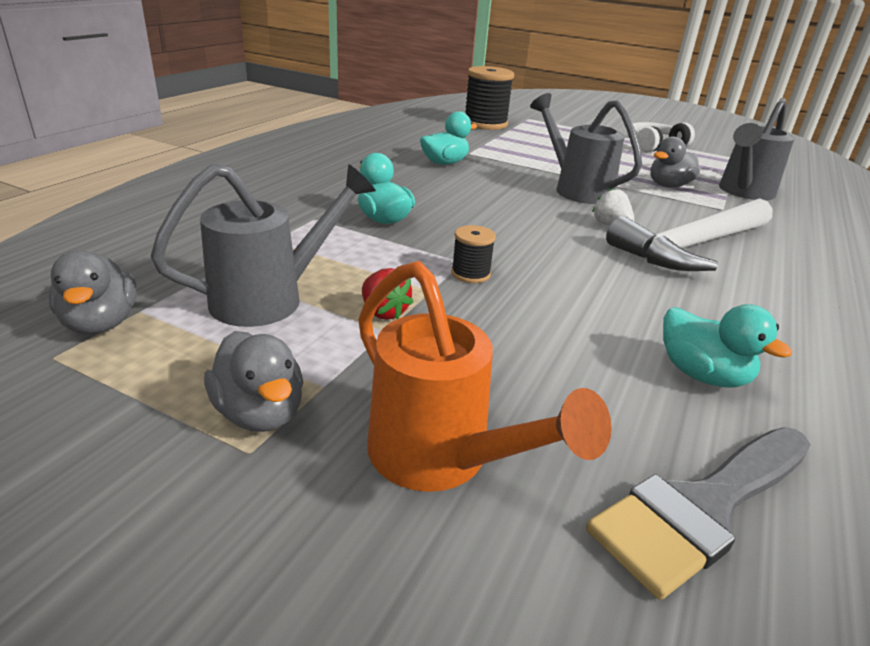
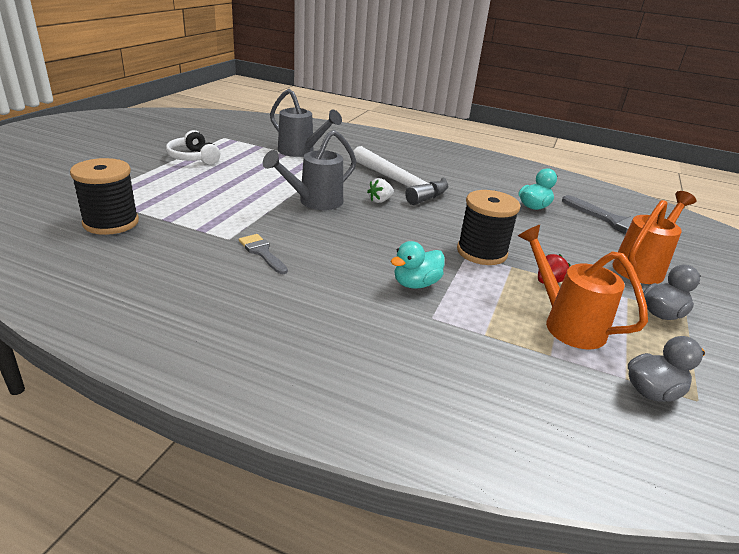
camera: 95 degrees left, 0 degrees up
(272, 298) = (566, 323): grey watering can -> orange watering can
(445, 163) = (262, 252): turquoise duck -> grey brush
(470, 274) = (481, 252): black spool -> black spool, size x2.05
(668, 186) = (295, 170): grey duck -> none

